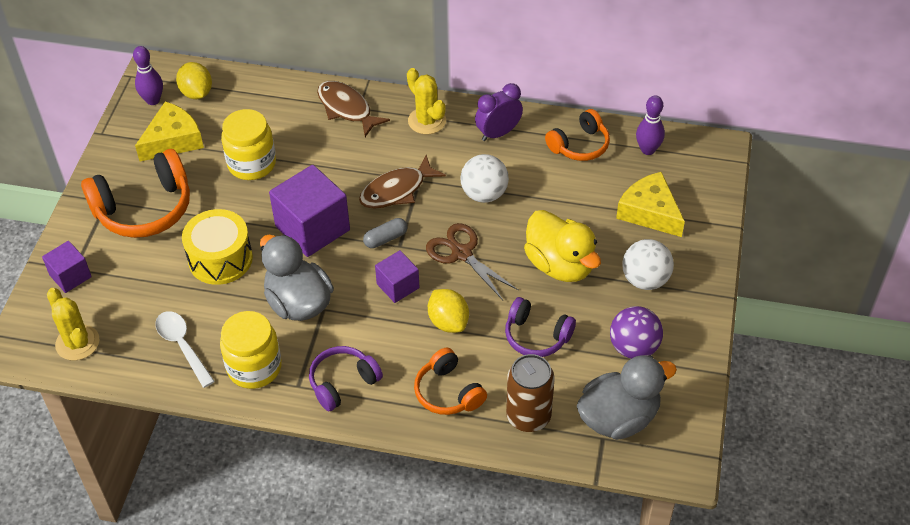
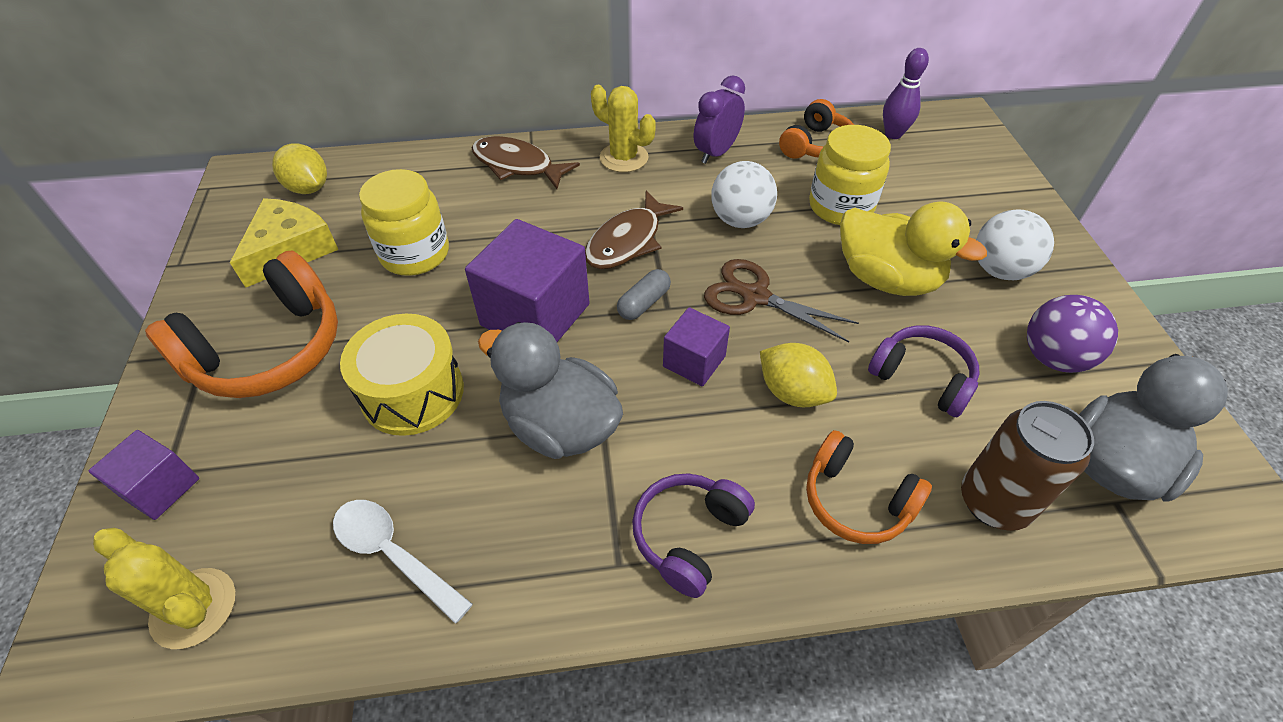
camera: 20 degrees left, 0 degrees up
(153, 100) = (247, 209): purple bowling pin -> none
(254, 367) = (532, 555): yellow jar -> yellow jar (840, 207)
(536, 336) = (922, 378): purple headphones -> purple headphones turned 150 degrees counterclockwise
(649, 212) = (944, 195): yellow cheese -> none

